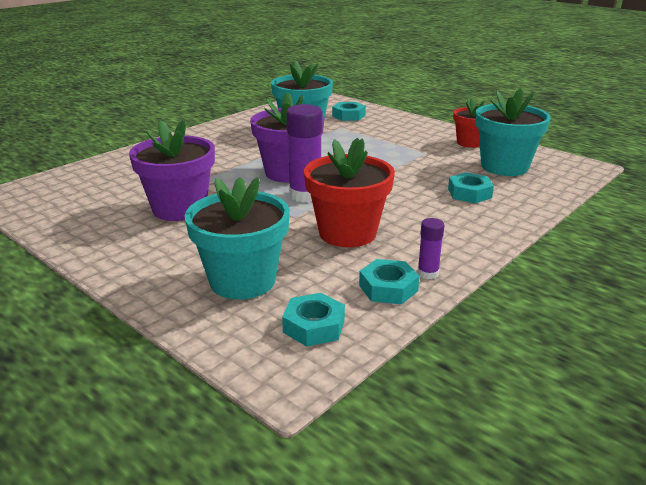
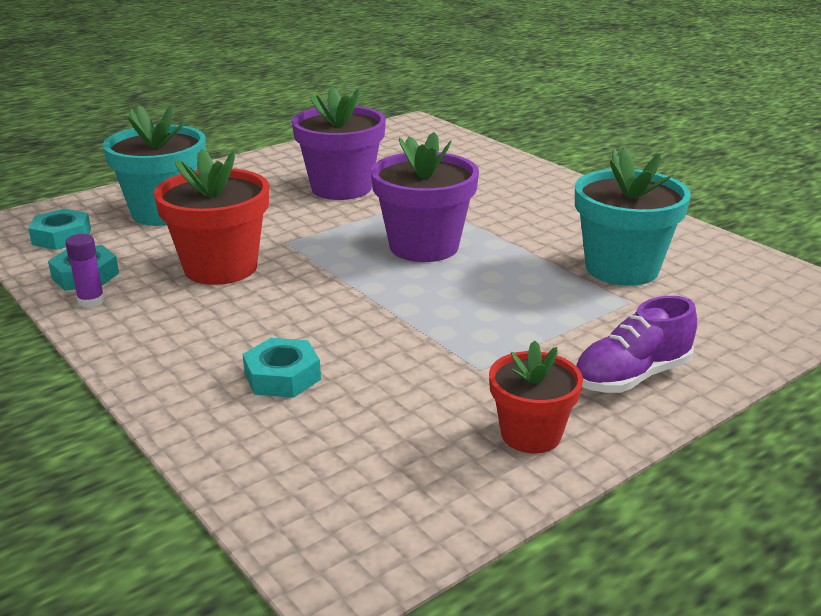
camera: 100 degrees right, 0 degrees up
(305, 195) = (343, 252): purple glue stick -> none
(348, 116) = (707, 317): turquoise nut -> none
(411, 128) = (631, 377): none -> purple shoe
(504, 167) = (382, 445): turquoise flower pot -> none

